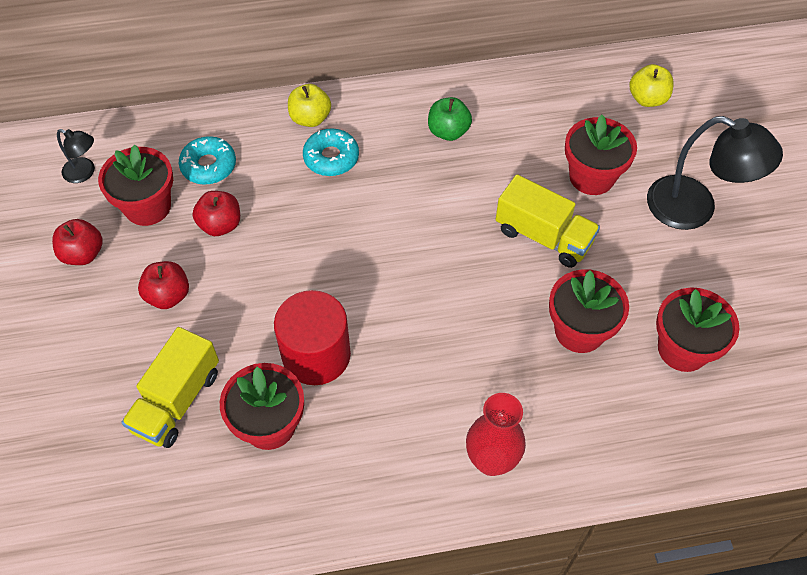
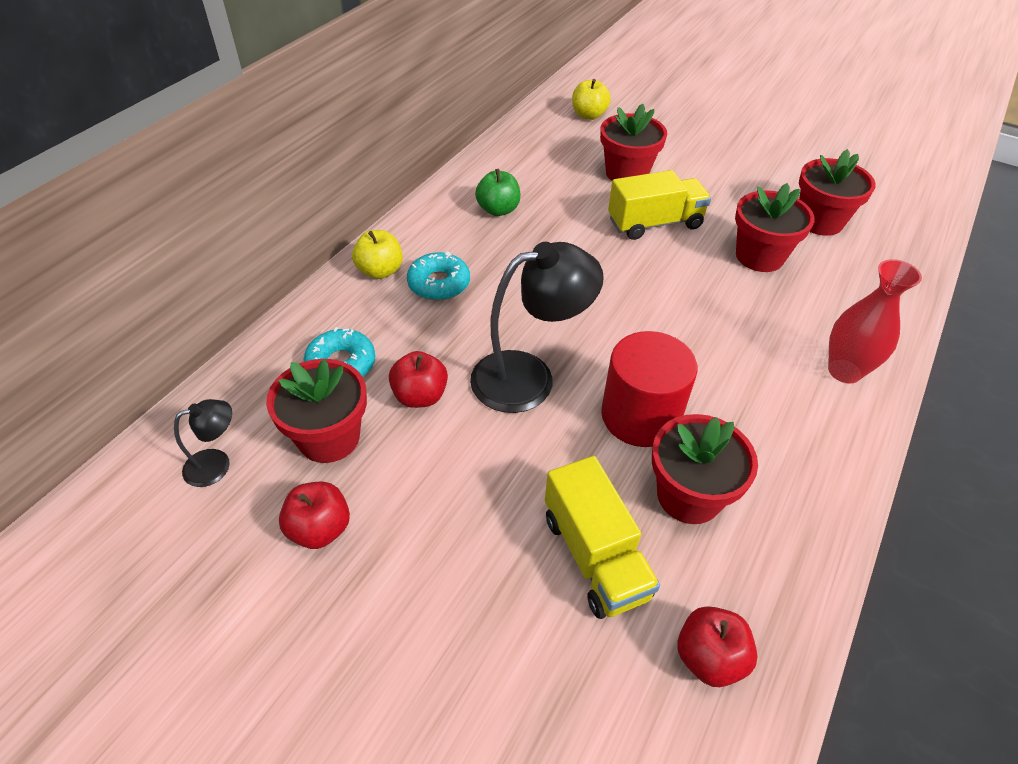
camera: 50 degrees left, 10 degrees down
(168, 295) = (457, 486): red apple -> red apple (709, 658)
(695, 209) = (705, 151): black lamp -> black lamp (529, 377)

